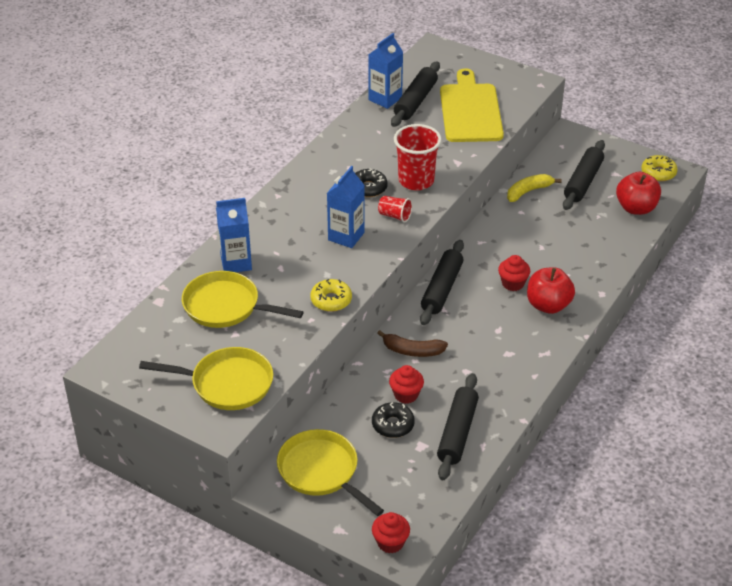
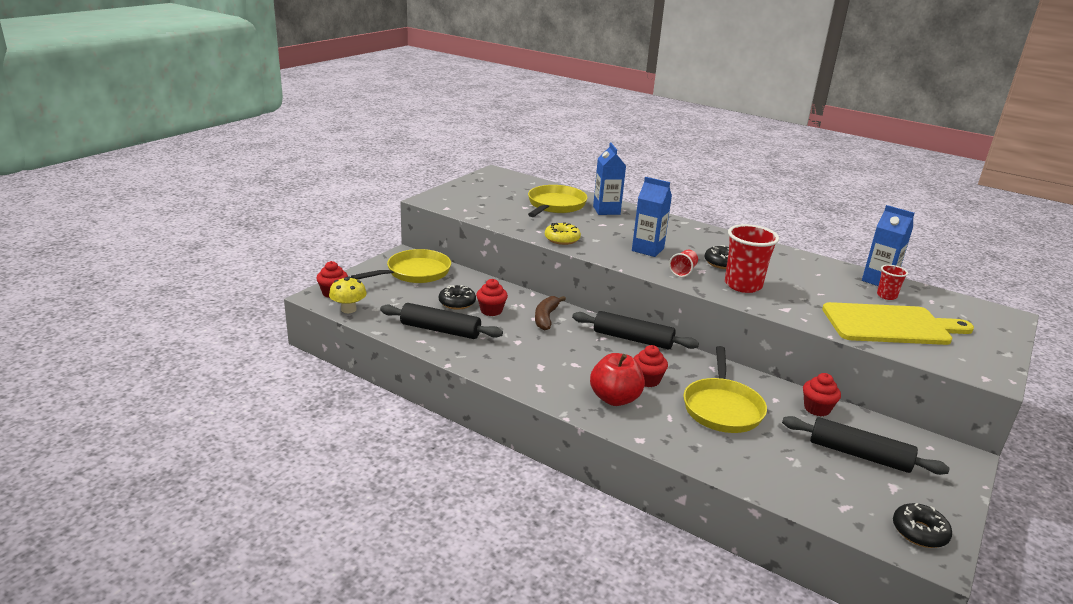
camera: 90 degrees right, 15 degrees down
(226, 384) = (472, 202): yellow pan -> yellow pan (722, 407)
(415, 101) = (886, 296): black rolling pin -> red cup
(428, 519) = (348, 309): none -> yellow mushroom
(528, 191) = (817, 409): yellow banana -> red cupcake
(636, 208) = (822, 495): red apple -> none
(658, 173) = (919, 532): yellow donut -> black donut

